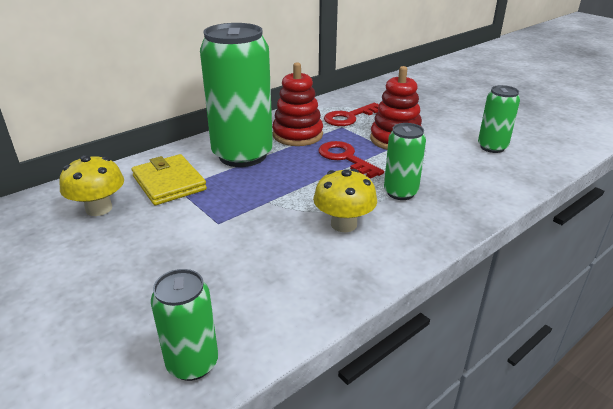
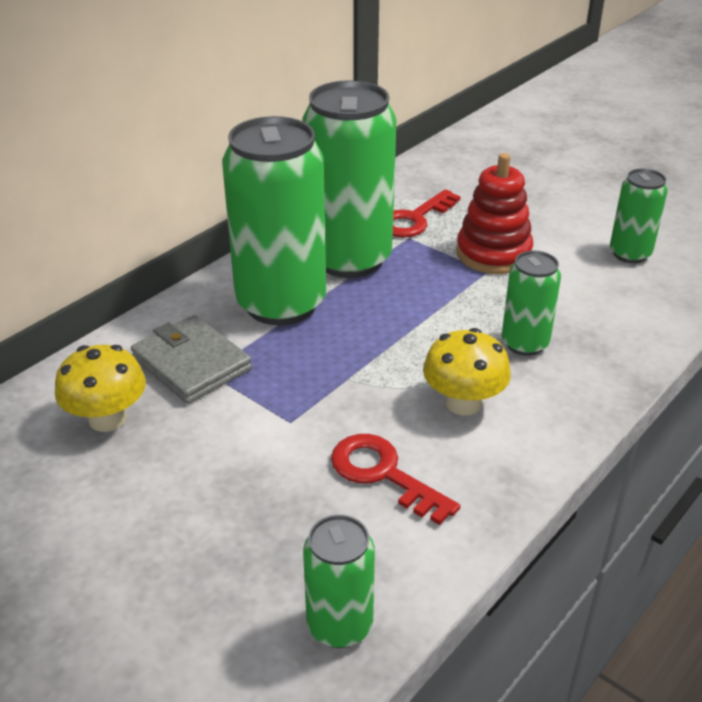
camera: 10 degrees left, 5 degrees up
(169, 183) = (191, 364): yellow wallet -> grey wallet
(297, 135) = (349, 259): red stacking toy -> green can
(345, 158) = (431, 293): red key -> red key (383, 474)

